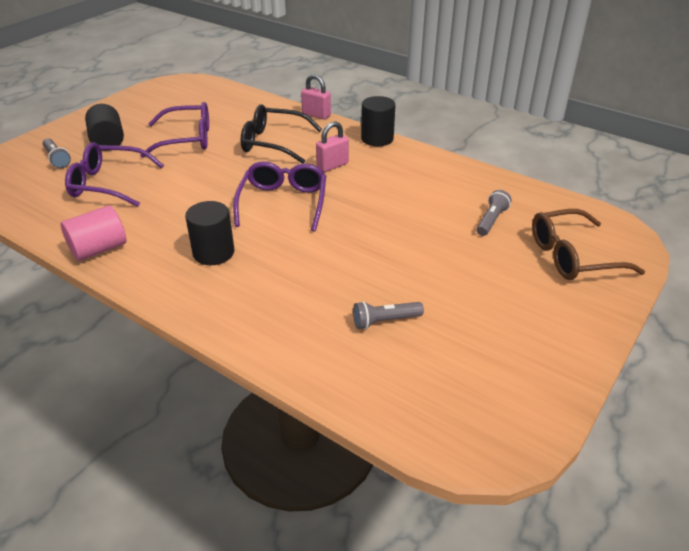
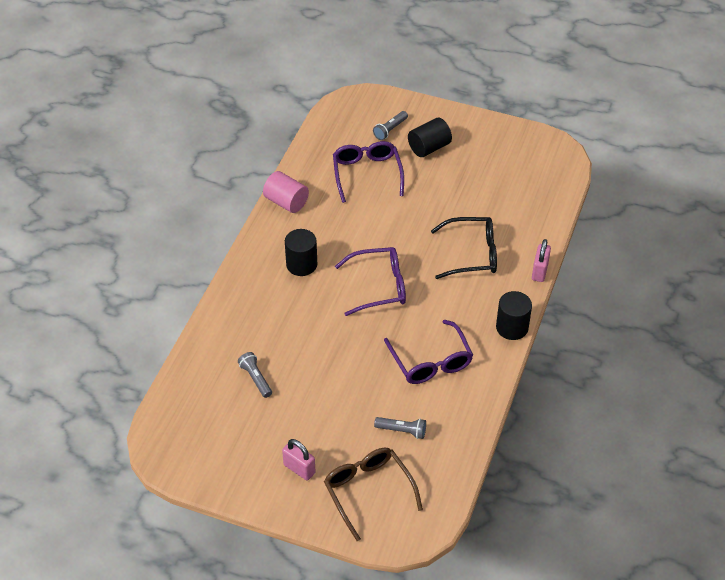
camera: 75 degrees right, 10 degrees up
(187, 139) = (454, 195): purple glasses -> purple glasses (431, 362)
(273, 143) = (472, 254): black glasses -> black glasses turned 90 degrees clockwise
(332, 165) = (449, 305): pink padlock -> pink padlock (299, 469)

